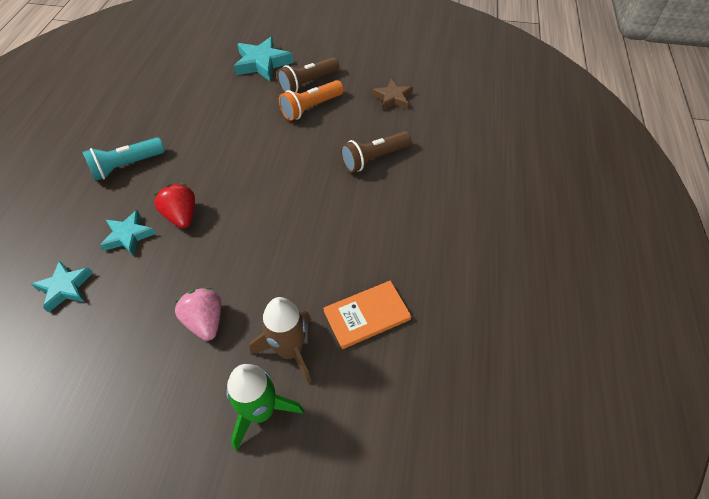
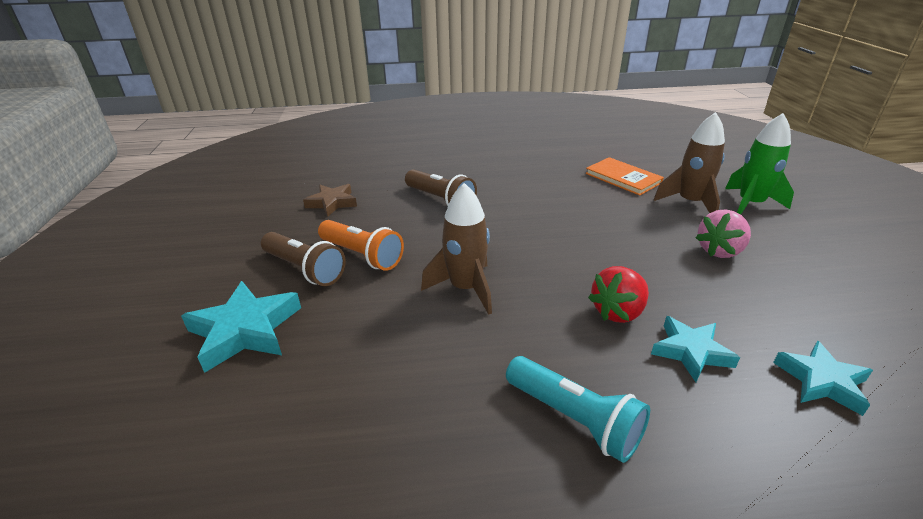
camera: 105 degrees left, 20 degrees down
(248, 149) = (465, 288): none -> brown rocket

